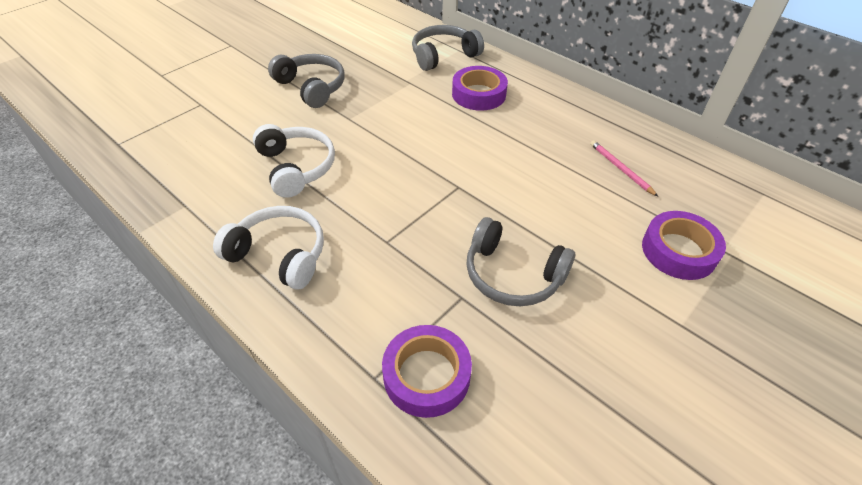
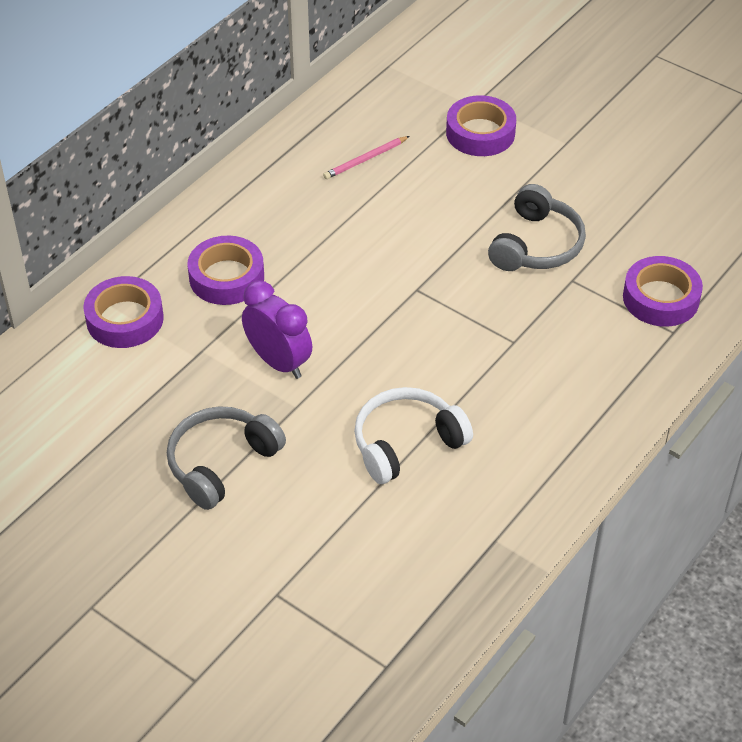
camera: 95 degrees left, 0 degrees up
(279, 254) = (552, 428): white headphones -> none
(392, 113) = (279, 362): none -> purple clock
(443, 56) = (125, 319): grey headphones -> purple tape

